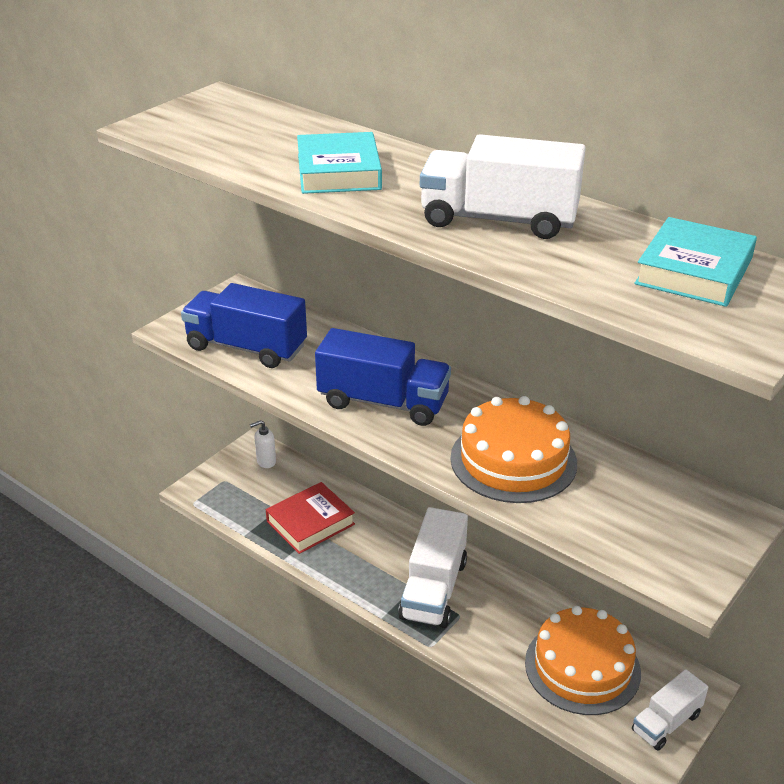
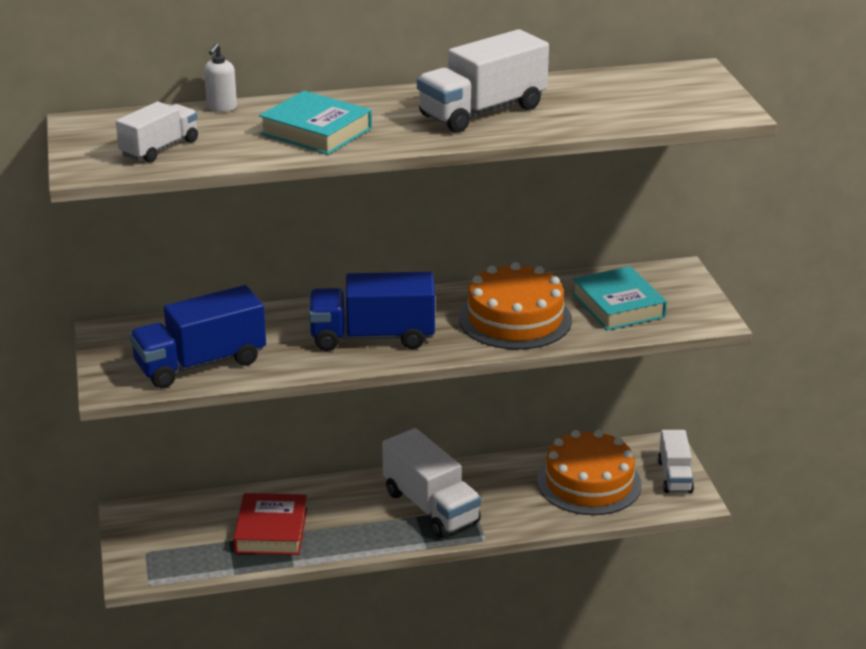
camera: 50 degrees left, 5 degrees down
(216, 134) = (160, 148): none -> white truck
(266, 461) = (158, 517): white soap dispenser -> white soap dispenser (221, 108)
(383, 402) = (372, 337): blue truck -> blue truck turned 150 degrees counterclockwise
(694, 271) = (638, 89): turquoise book -> turquoise book (618, 305)

